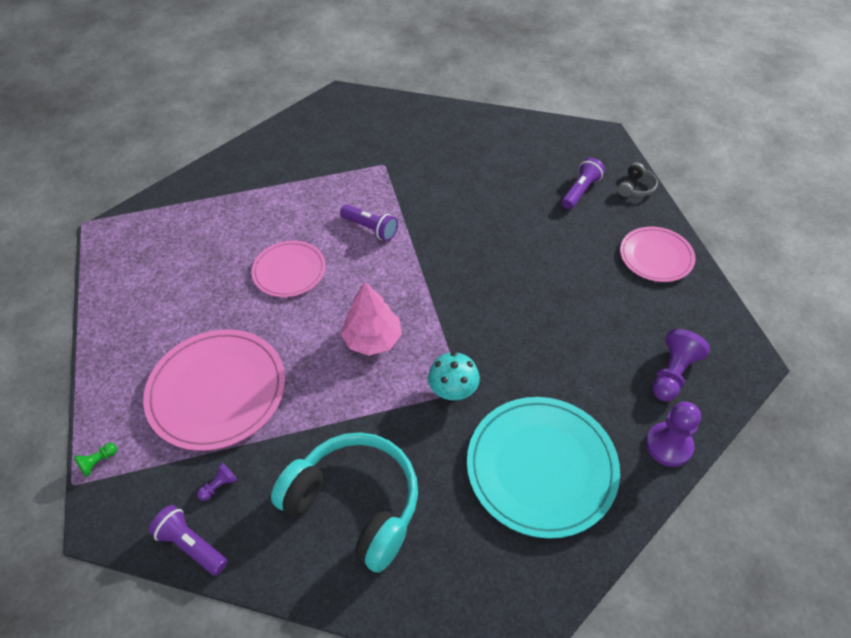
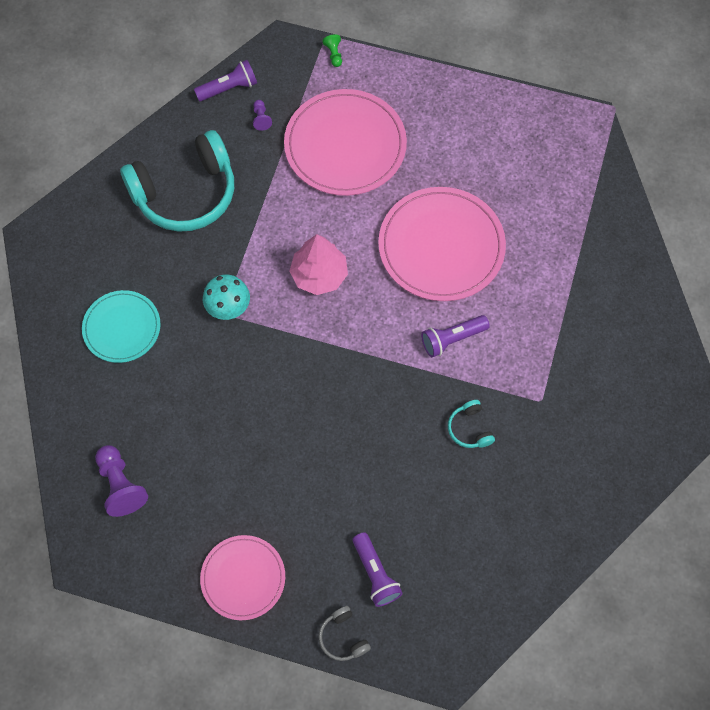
camera: 120 degrees right, 15 degrees up
(289, 271) = (441, 246): pink plate -> pink plate, size x1.67
(435, 190) = (469, 429): none -> turquoise headphones
(541, 467) = (122, 328): turquoise plate -> turquoise plate, size x0.60
(668, 445) = (70, 430): purple pawn -> none

